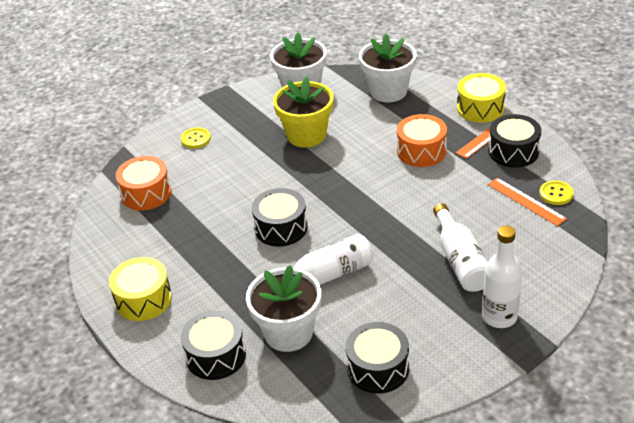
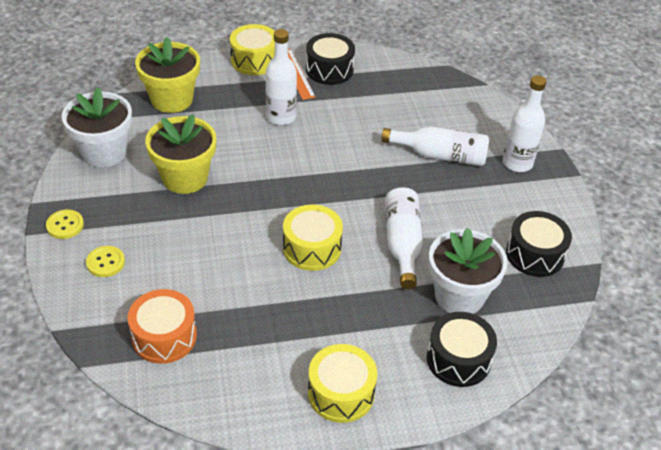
camera: 70 degrees left, 5 degrees up
(281, 228) = (312, 248): black drum -> yellow drum
(388, 91) = (172, 99): white flower pot -> yellow flower pot
(421, 151) = (281, 117): orange drum -> white bottle
(526, 201) = (396, 91): orange ruler -> none
(556, 194) = (400, 73): yellow button -> yellow button (65, 225)

